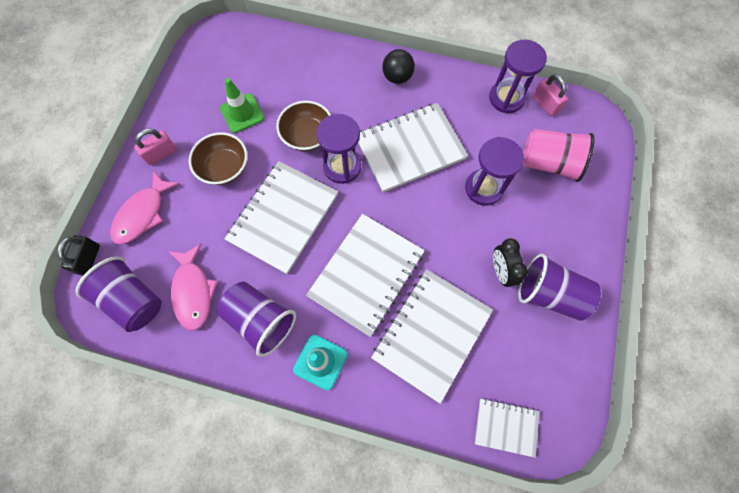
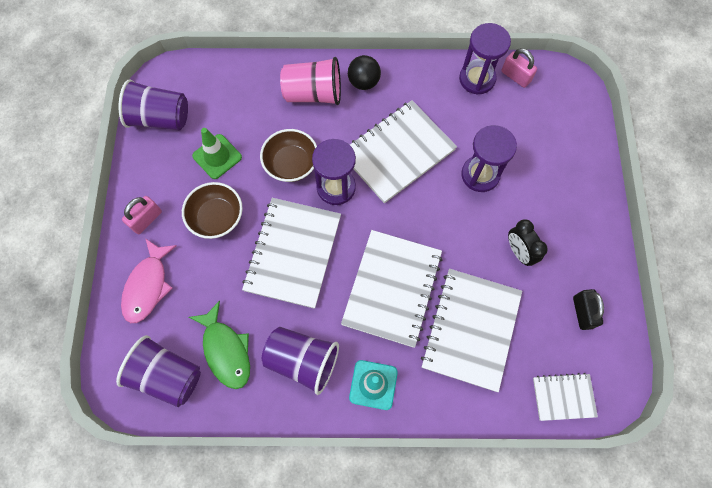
camera: 15 degrees left, 0 degrees up
(89, 259) = (107, 346): black padlock -> black padlock (582, 312)
(193, 291) = (226, 350): pink fish -> green fish
(549, 163) = (535, 135): pink cup -> pink cup (313, 94)
(549, 294) = (569, 262): purple cup -> purple cup (160, 118)

